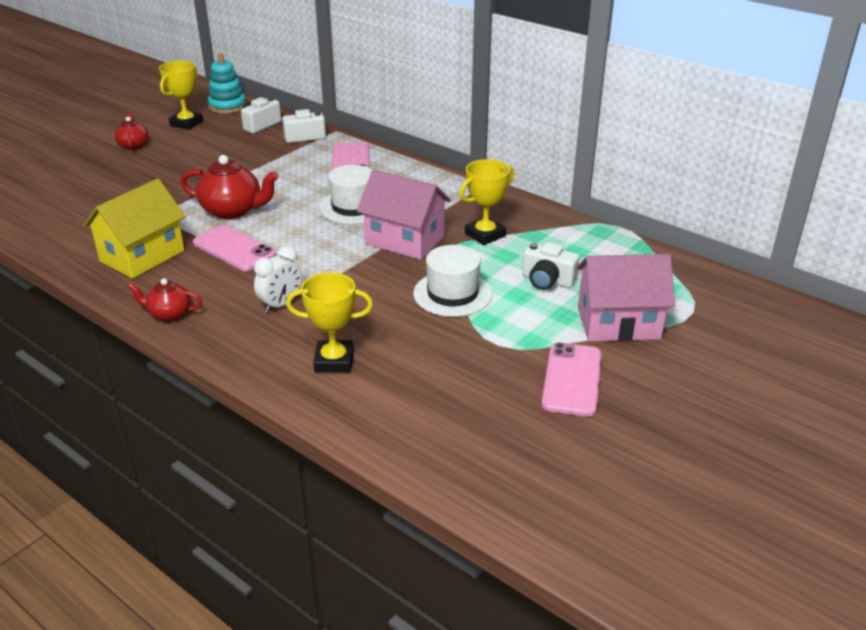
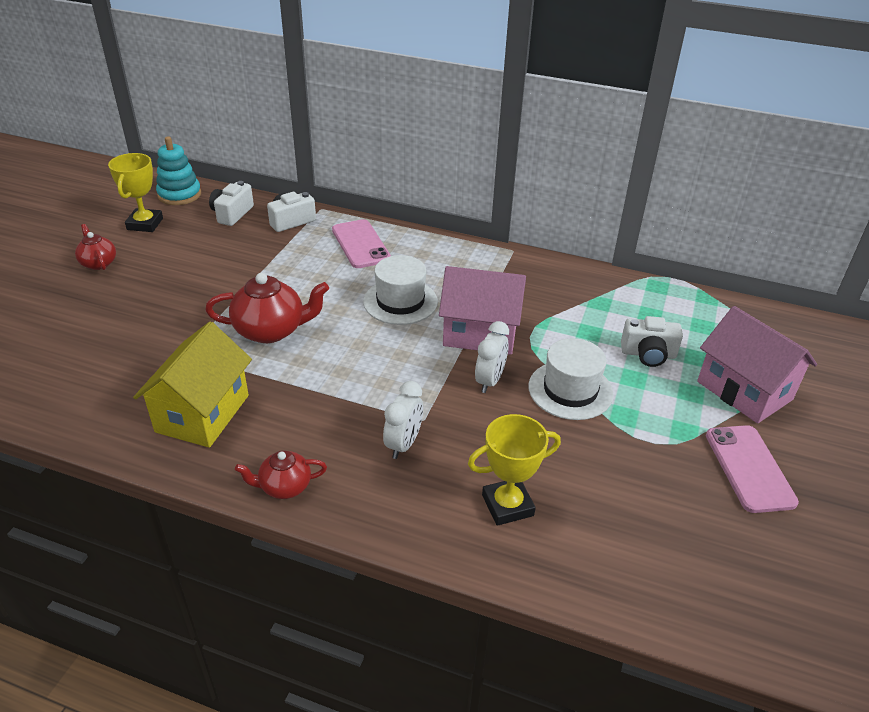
camera: 20 degrees left, 5 degrees up
(234, 249) = (304, 381): pink phone -> none
(386, 275) = (490, 381): none -> white clock
(485, 235) = (554, 311): yellow trophy -> none
(618, 323) = (744, 390): pink house -> pink house turned 75 degrees clockwise

